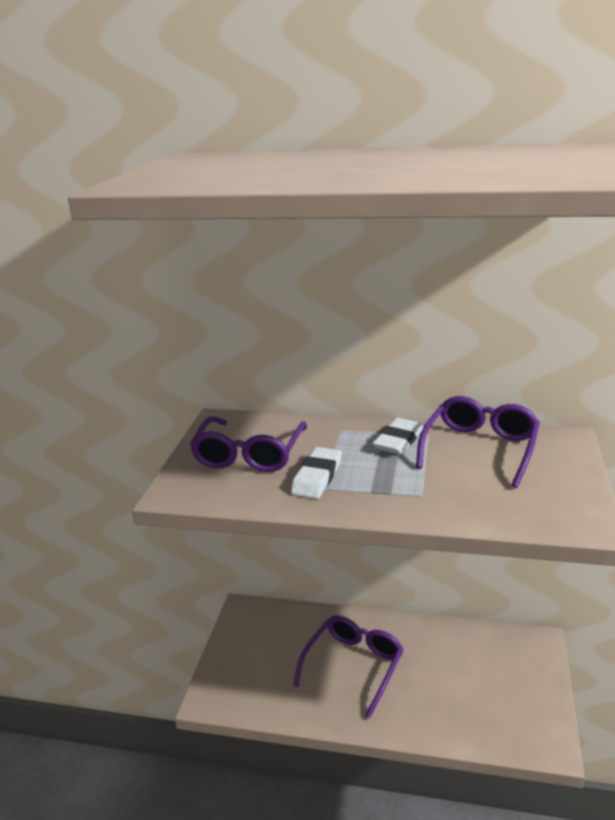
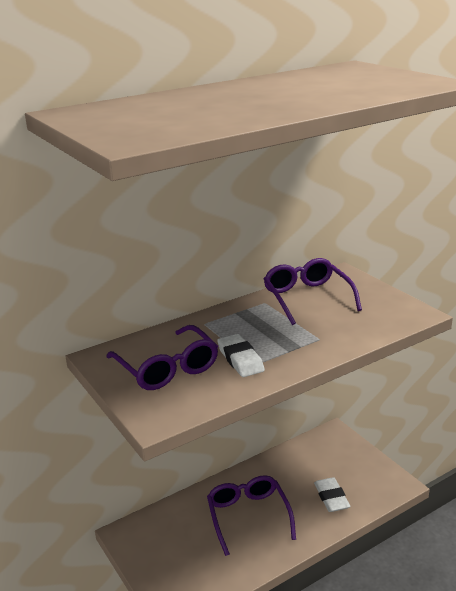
camera: 45 degrees left, 0 degrees up
(398, 440) = (253, 314): white eraser -> white eraser (331, 497)

